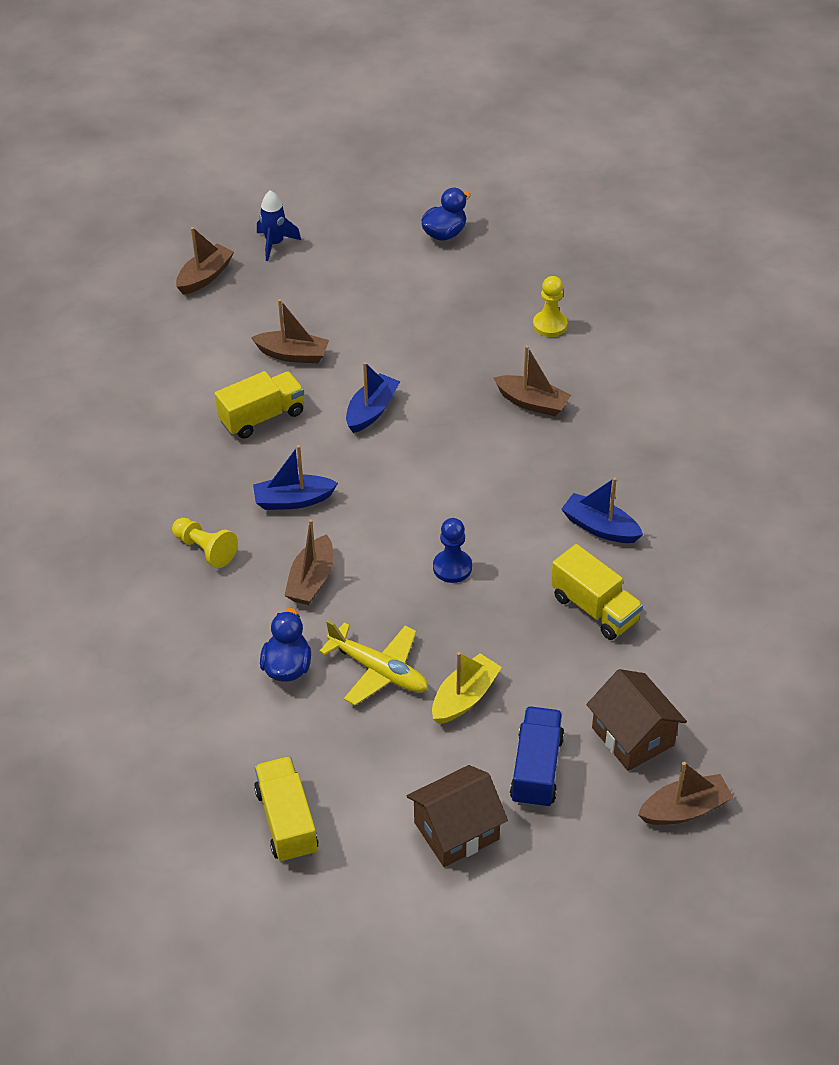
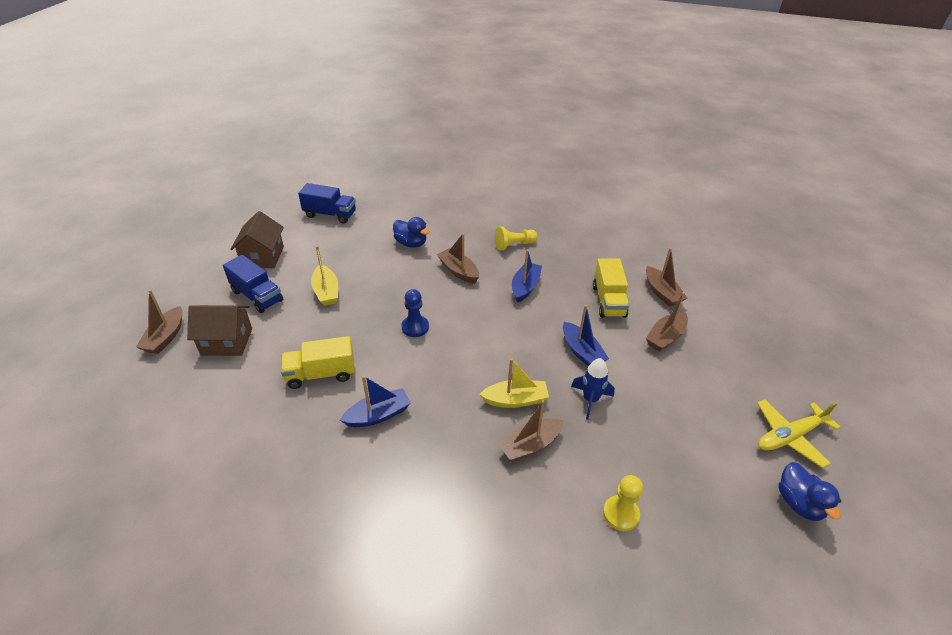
camera: 120 degrees right, 5 degrees down
(205, 276) = (779, 327): brown boat -> brown boat (662, 293)
(275, 244) = (813, 379): blue rocket -> blue rocket (590, 400)
(287, 821) = (330, 214): yellow truck -> blue truck
(378, 670) = (376, 270): yellow plane -> yellow plane (790, 436)
(486, 434) = (515, 400): none -> yellow boat

